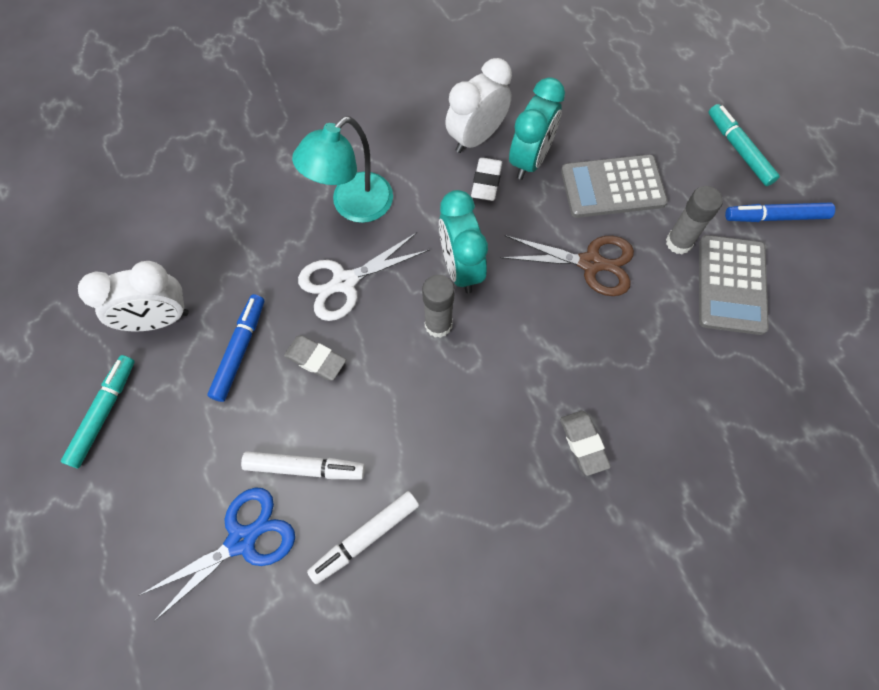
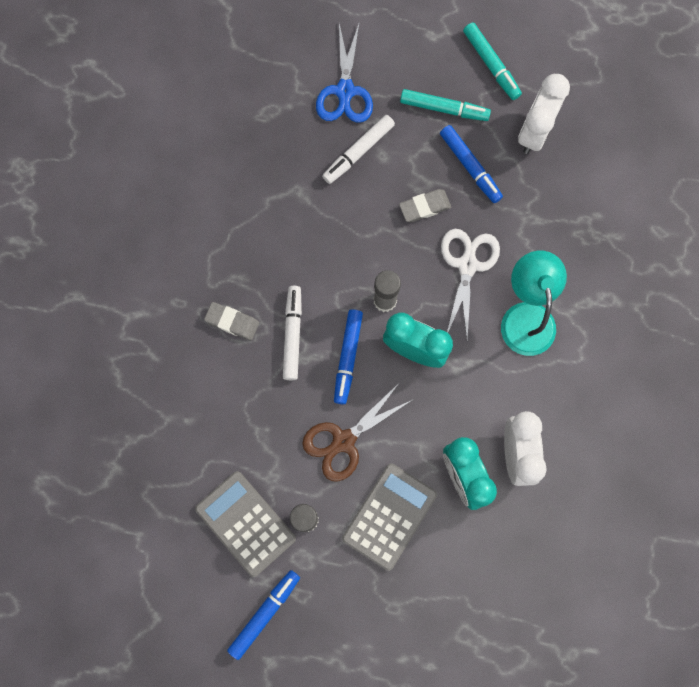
camera: 130 degrees right, 10 degrees up
(365, 538) = (288, 156): white marker -> white marker (292, 334)
(486, 182) = (470, 427): white eraser -> none
(518, 315) = (348, 358): none -> blue marker
(739, 149) = (339, 649): turquoise marker -> turquoise marker (444, 108)

